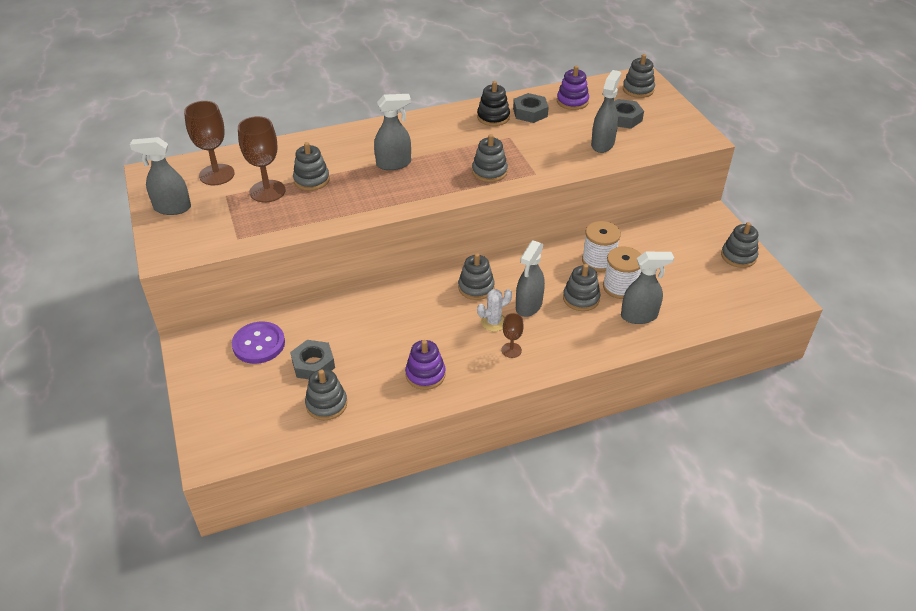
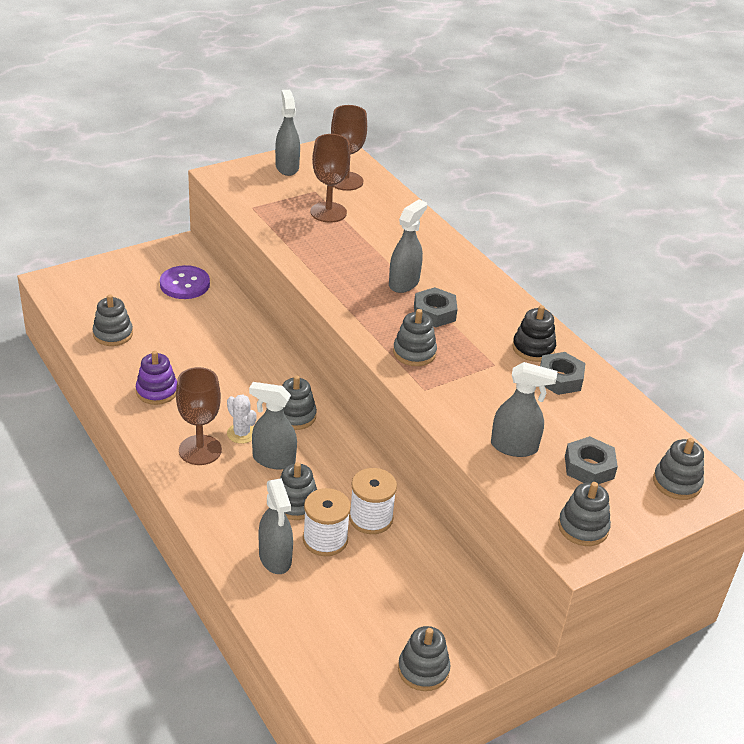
camera: 75 degrees right, 5 degrees down
(311, 180) = (356, 235): grey stacking toy -> grey stacking toy (583, 527)
(313, 364) = (162, 319): grey nut -> grey nut (434, 313)
(394, 164) = (404, 283): grey spray bottle -> grey spray bottle turned 120 degrees counterclockwise
(511, 350) = (200, 450): brown goblet -> brown goblet, size x1.88
(572, 101) = (607, 416): purple stacking toy -> none

